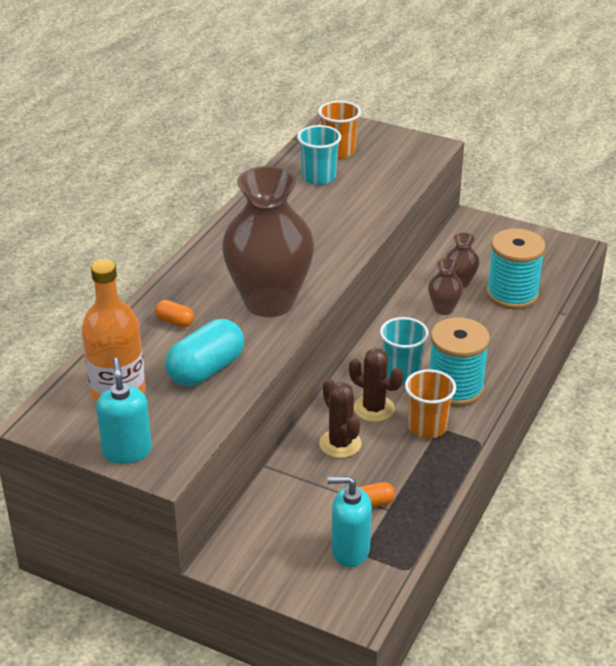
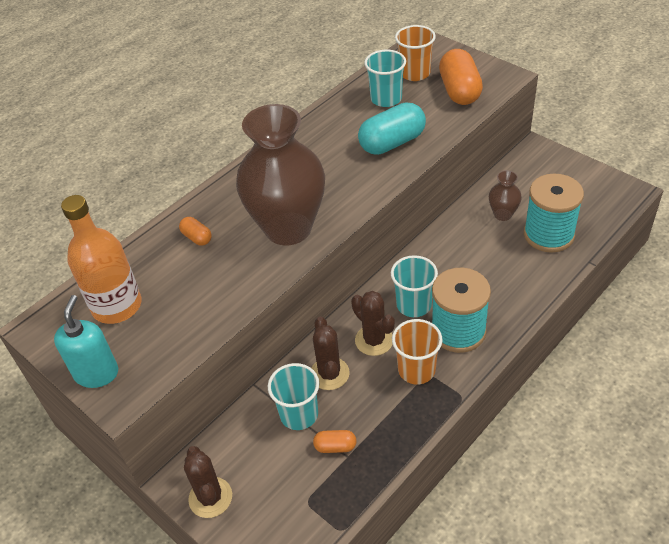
camera: 20 degrees right, 10 degrees up
(206, 369) = (202, 294): turquoise capsule -> turquoise capsule (392, 143)
(262, 567) = (210, 497): none -> brown cactus
(323, 483) = (299, 414): none -> turquoise cup
(350, 550) = (295, 496): turquoise soap dispenser -> none
(392, 163) = (459, 91): none -> orange capsule
(443, 309) = (477, 241): brown vase -> none

